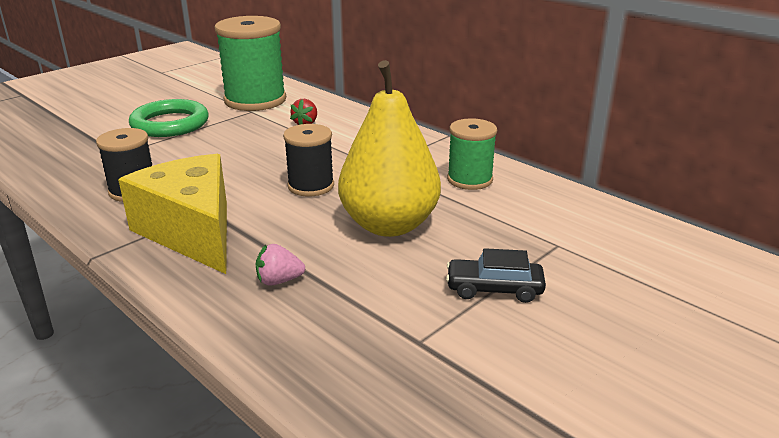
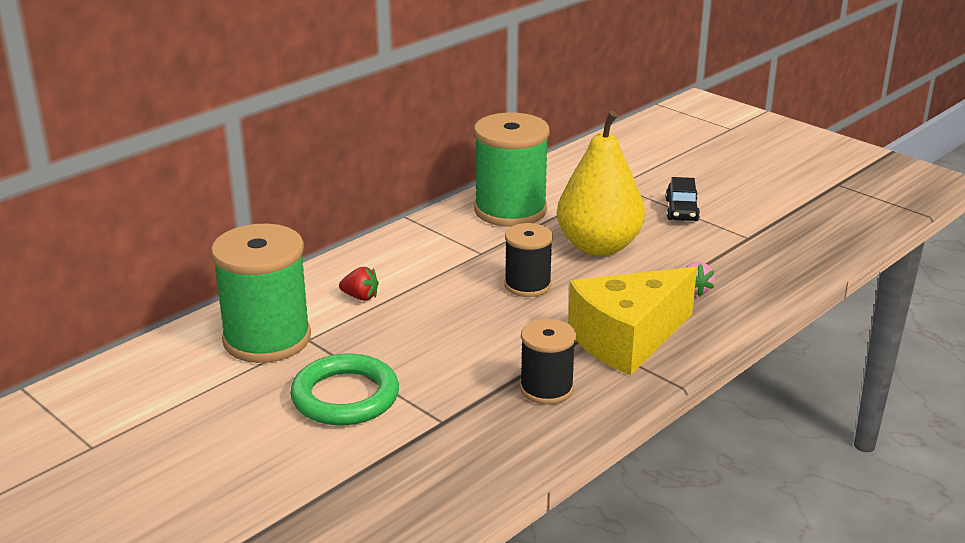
camera: 90 degrees left, 0 degrees up
(469, 179) = (510, 210): green spool -> green spool, size x1.73

